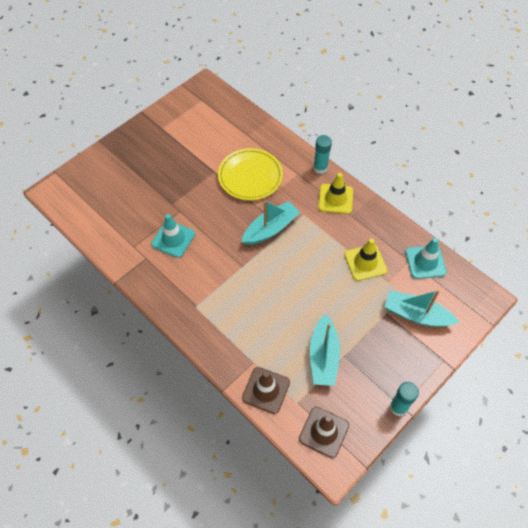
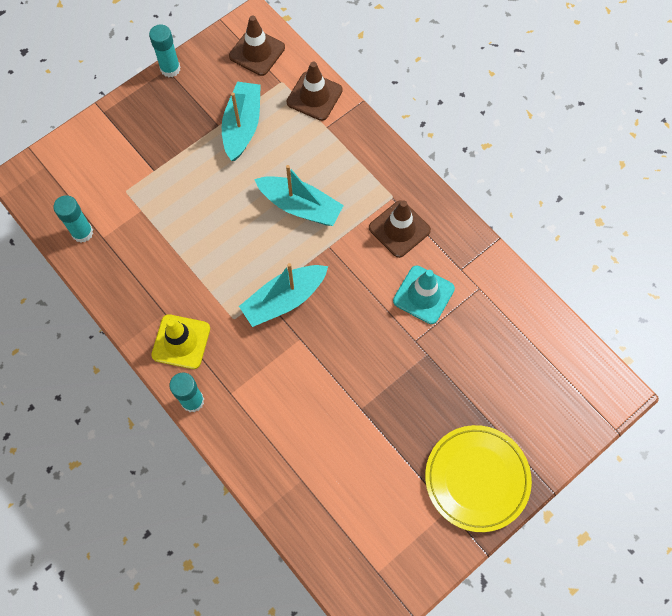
camera: 175 degrees left, 10 degrees up
(190, 282) = (399, 229): none -> brown traffic cone
(250, 176) = (305, 394): yellow plate -> yellow plate (477, 479)
(365, 262) = (163, 238): yellow traffic cone -> none
(416, 315) = (117, 165): turquoise boat -> turquoise boat (300, 206)
(425, 262) = (82, 232): turquoise traffic cone -> turquoise glue stick

